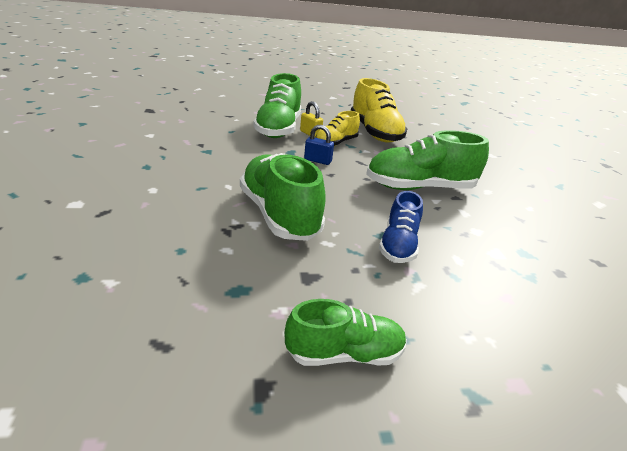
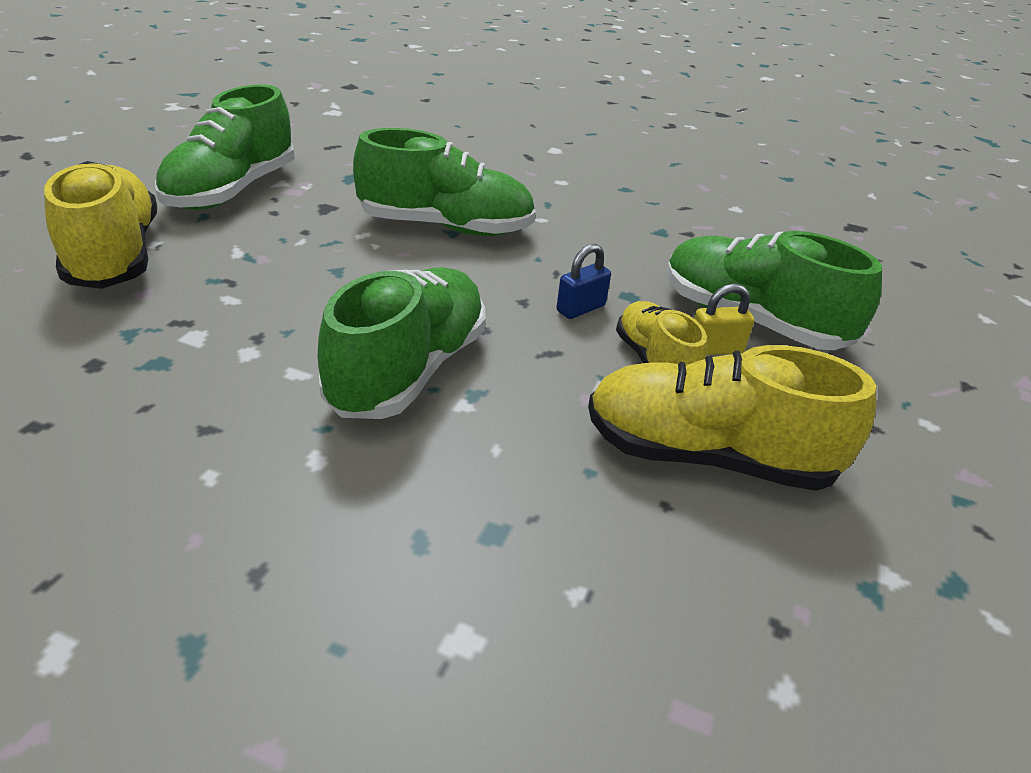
camera: 120 degrees right, 5 degrees up
(344, 353) = (232, 191): green shoe -> green shoe, size x1.68
(398, 245) = (305, 272): blue shoe -> none
(509, 346) = (114, 255): none -> yellow shoe

